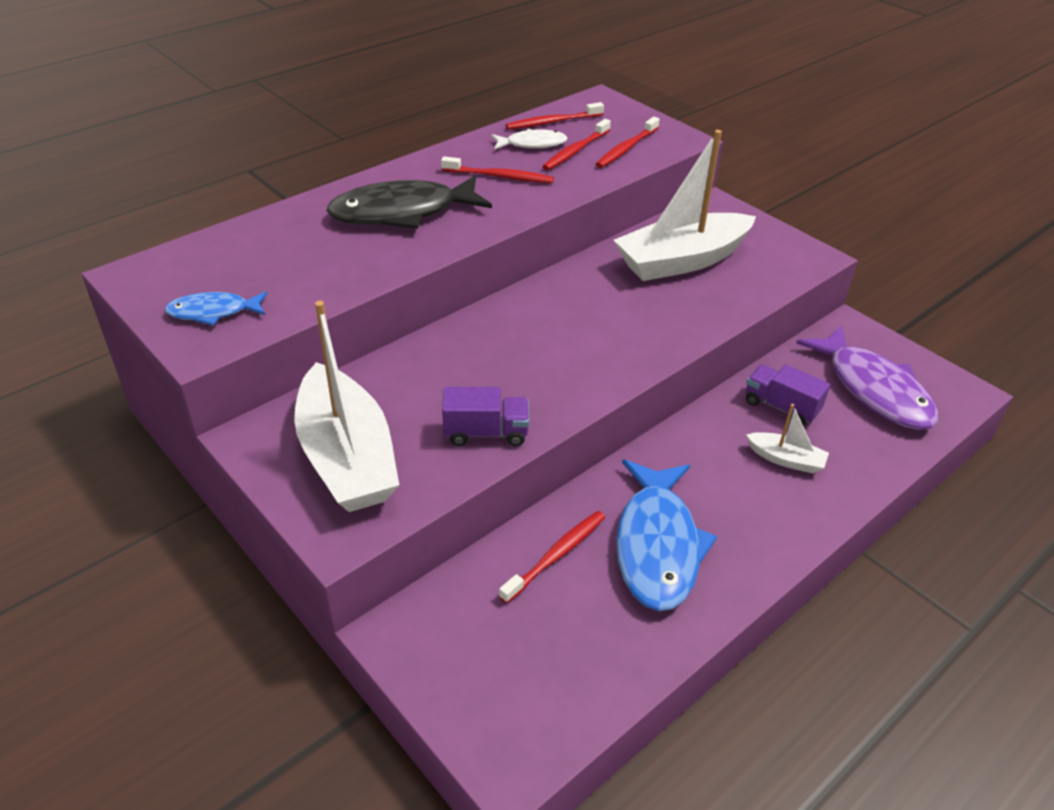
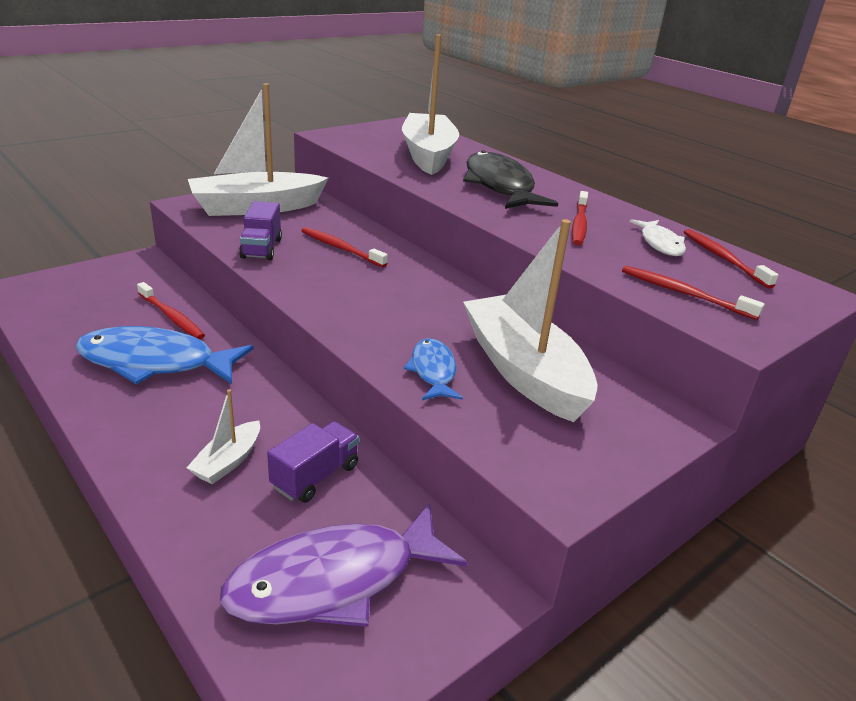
camera: 90 degrees right, 10 degrees down
(213, 312) = (364, 137): blue fish -> blue fish (433, 371)
(294, 258) = (428, 155): none -> white boat
(575, 151) = (657, 264): red toothbrush -> red toothbrush (340, 248)

